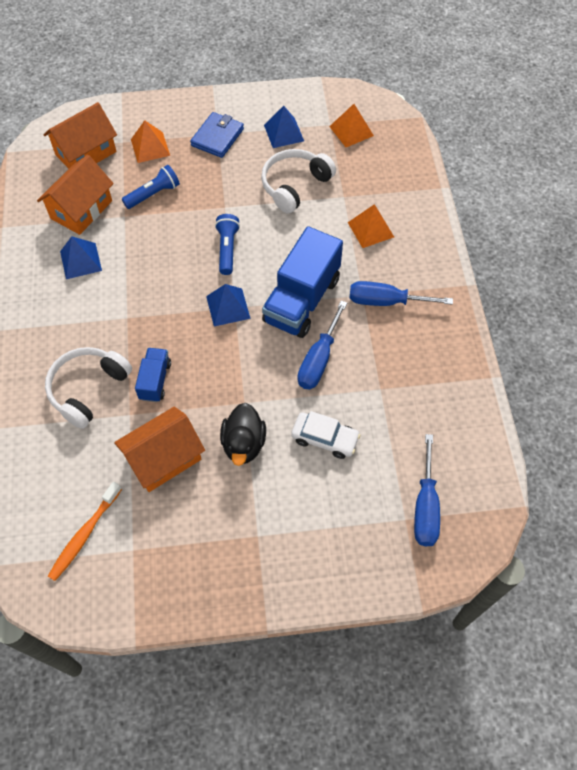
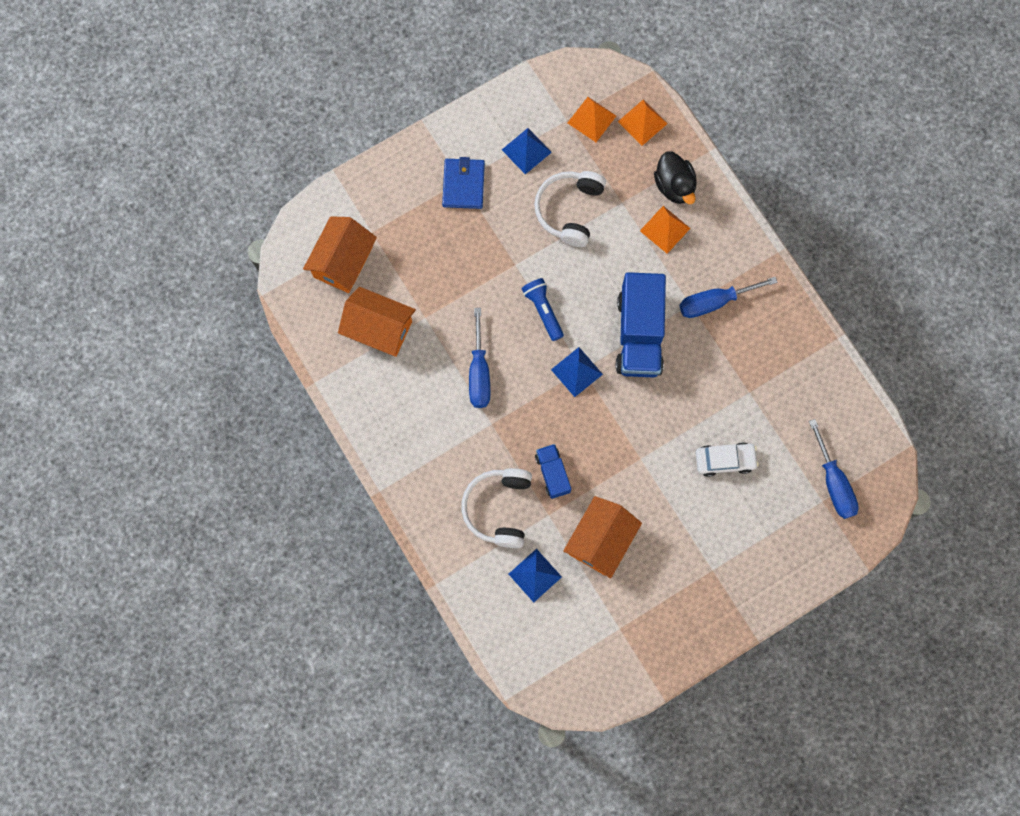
camera: 25 degrees left, 15 degrees up
(81, 209) = (379, 329): orange house -> orange house turned 75 degrees counterclockwise
(81, 261) = (413, 384): blue pyramid -> blue pyramid (535, 575)
(84, 535) = (573, 635): orange toothbrush -> none
(150, 147) = (403, 226): orange pyramid -> orange pyramid (642, 122)
(153, 194) = (439, 280): blue flashlight -> none
(243, 444) = (660, 496): black duck -> black duck (674, 186)
(319, 359) = (683, 388): blue screwdriver -> blue screwdriver (479, 373)

